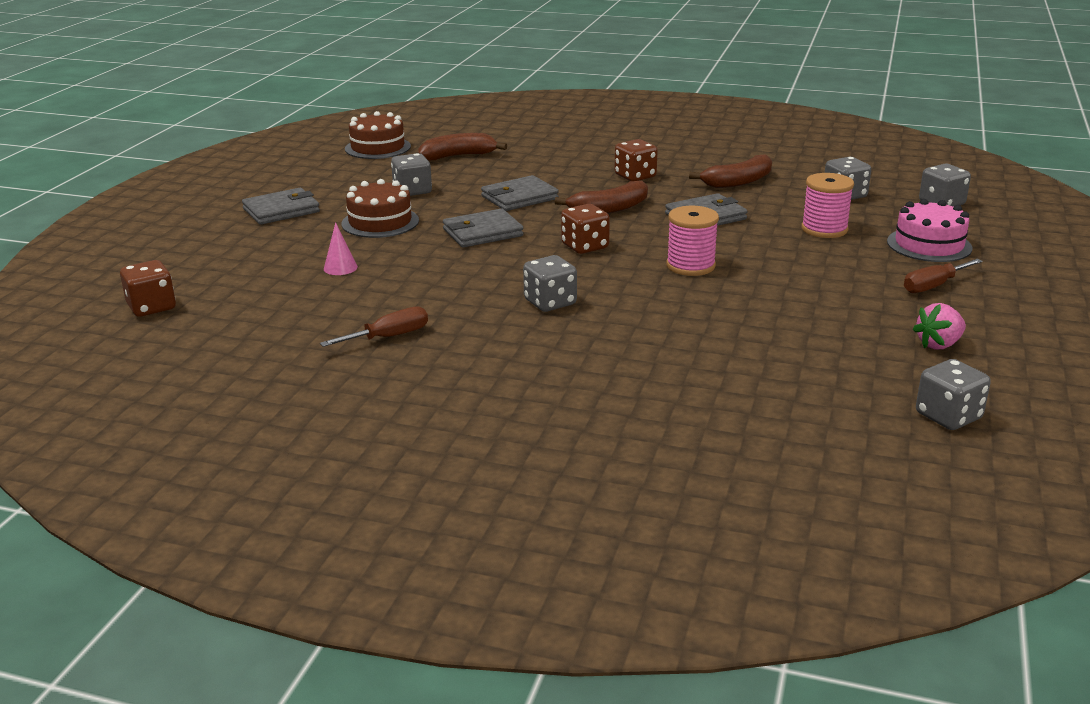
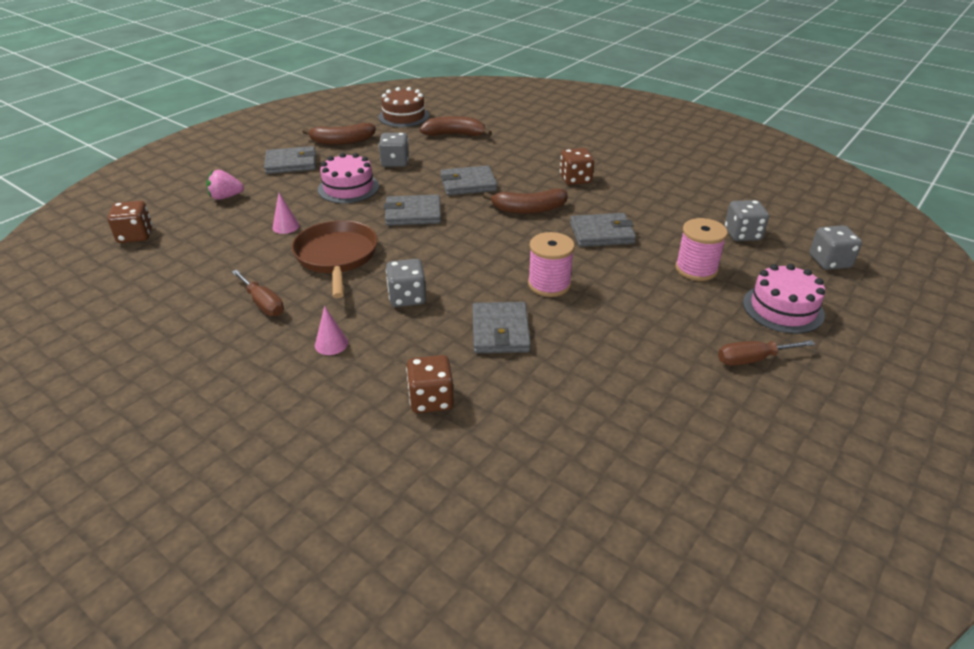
camera: 20 degrees right, 10 degrees up
(380, 222) = (348, 188): brown cake -> pink cake
(389, 337) = (263, 303): brown screwdriver -> brown screwdriver turned 60 degrees clockwise
(432, 283) = (337, 257): none -> brown pan
(505, 354) = (331, 344): none -> pink cone
(585, 246) = (479, 244): brown dice -> brown dice (431, 399)
(676, 310) = (500, 331): none -> grey wallet
(738, 182) = (657, 201): brown banana -> brown banana (342, 141)
(939, 344) = (707, 433): pink strawberry -> pink strawberry (226, 197)
(948, 416) = (653, 528): grey dice -> none

